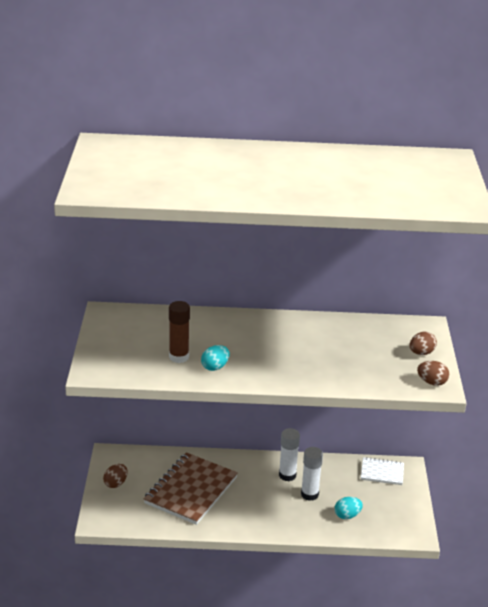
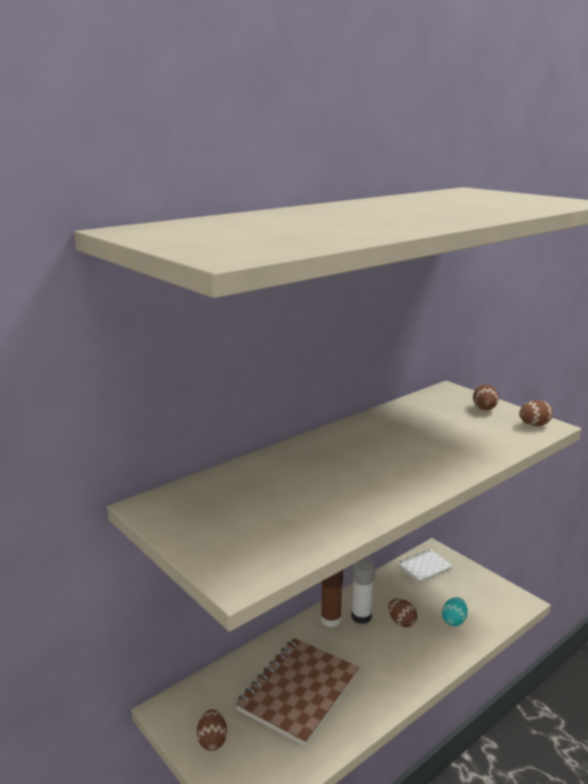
camera: 40 degrees left, 10 degrees down
(179, 357) = (306, 510): brown glue stick -> brown glue stick (331, 620)
(191, 490) = (299, 692): brown notebook -> brown notebook turned 45 degrees clockwise
(215, 367) = (357, 501): turquoise egg -> none
(309, 494) = (401, 622): white glue stick -> brown egg

